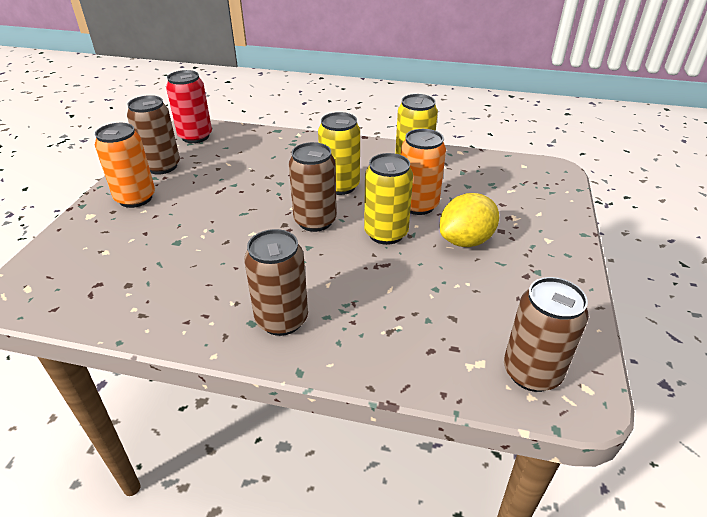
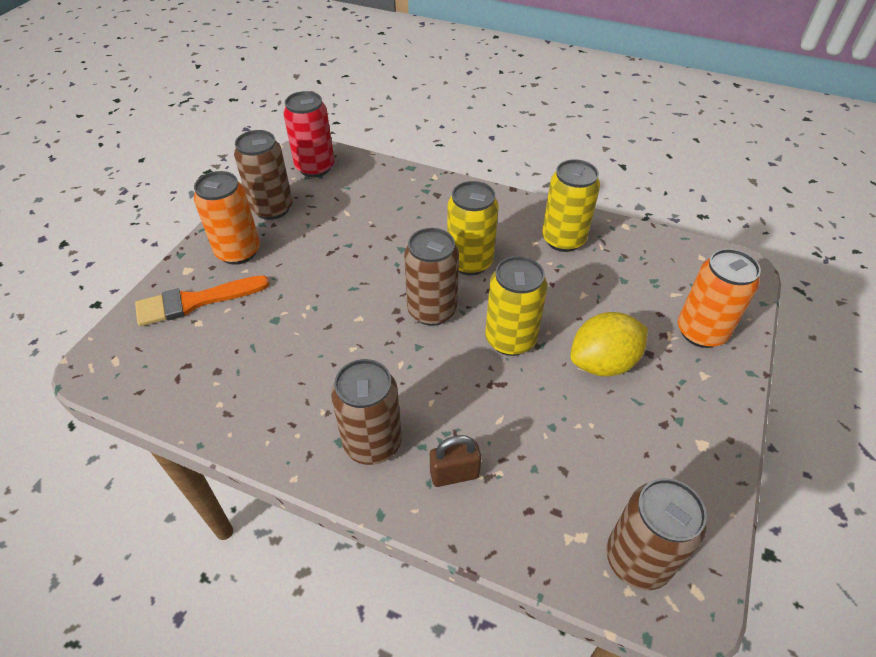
camera: 10 degrees right, 10 degrees up
(100, 237) = (195, 301): none -> orange brush
(360, 333) = (454, 474): none -> brown padlock
(418, 205) = (556, 302): orange can -> orange can (701, 332)

